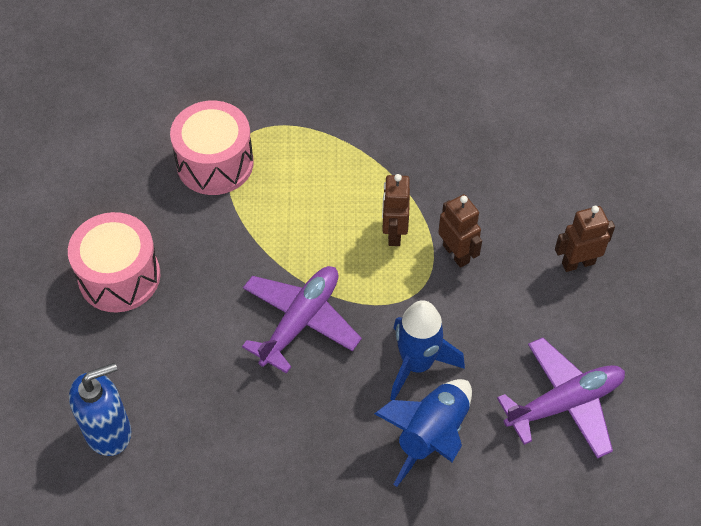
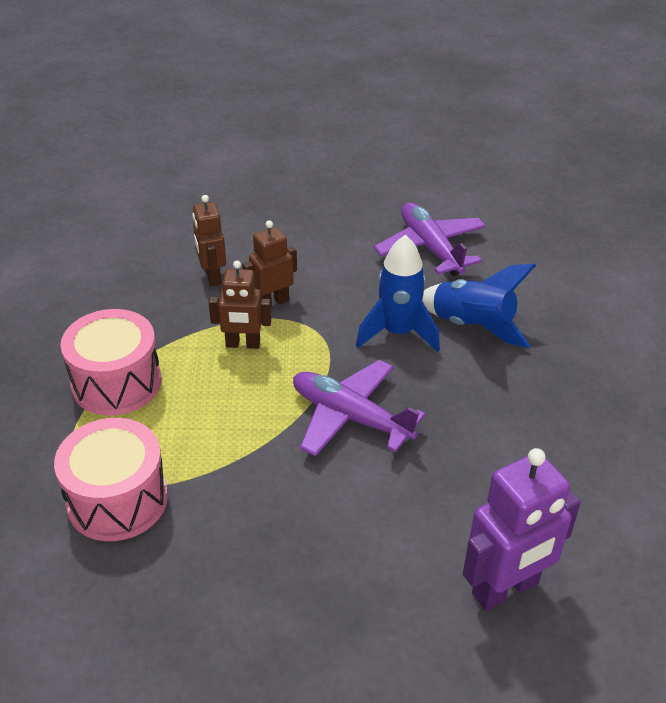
camera: 90 degrees left, 15 degrees down
(108, 431) = (505, 589): blue soap dispenser -> purple robot
(119, 276) = (284, 594): pink drum -> pink drum (116, 383)
(578, 263) = (288, 231): brown robot -> brown robot (212, 276)

